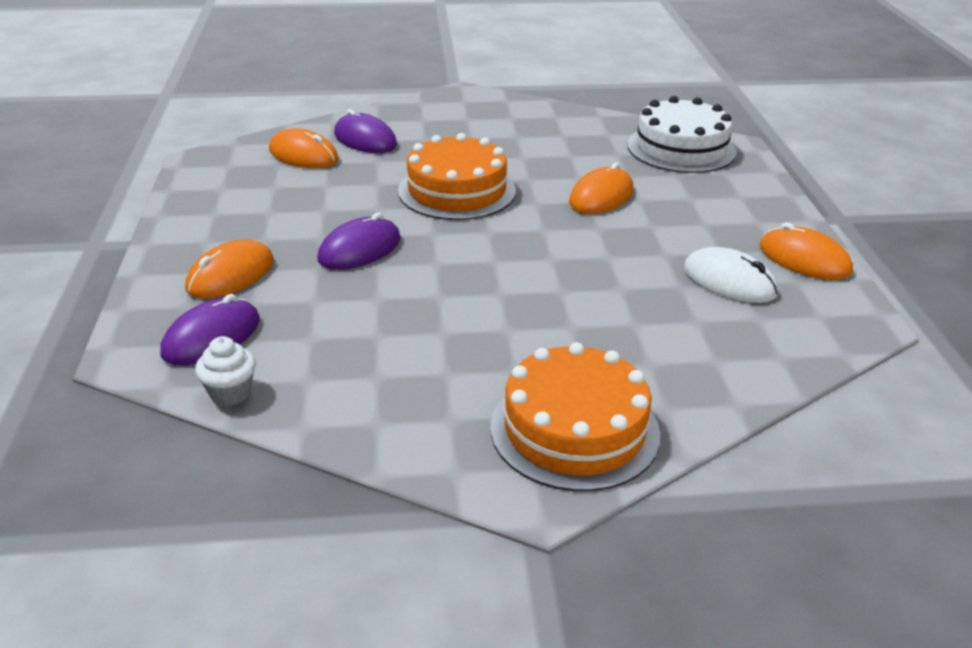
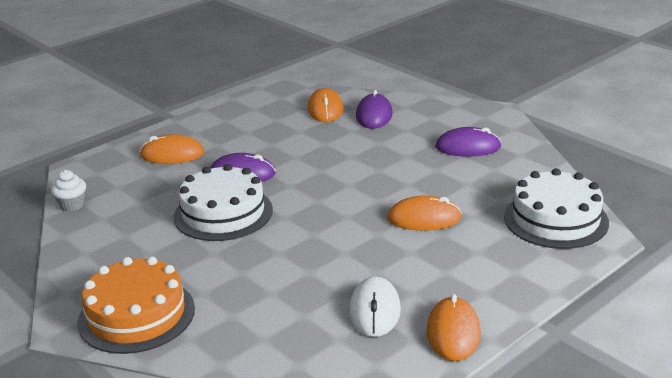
camera: 55 degrees right, 5 degrees down
(211, 337) = (112, 178): purple mouse -> purple mouse (468, 147)
(428, 292) = (223, 213): none -> white cake
(457, 191) = (353, 169): orange cake -> none

